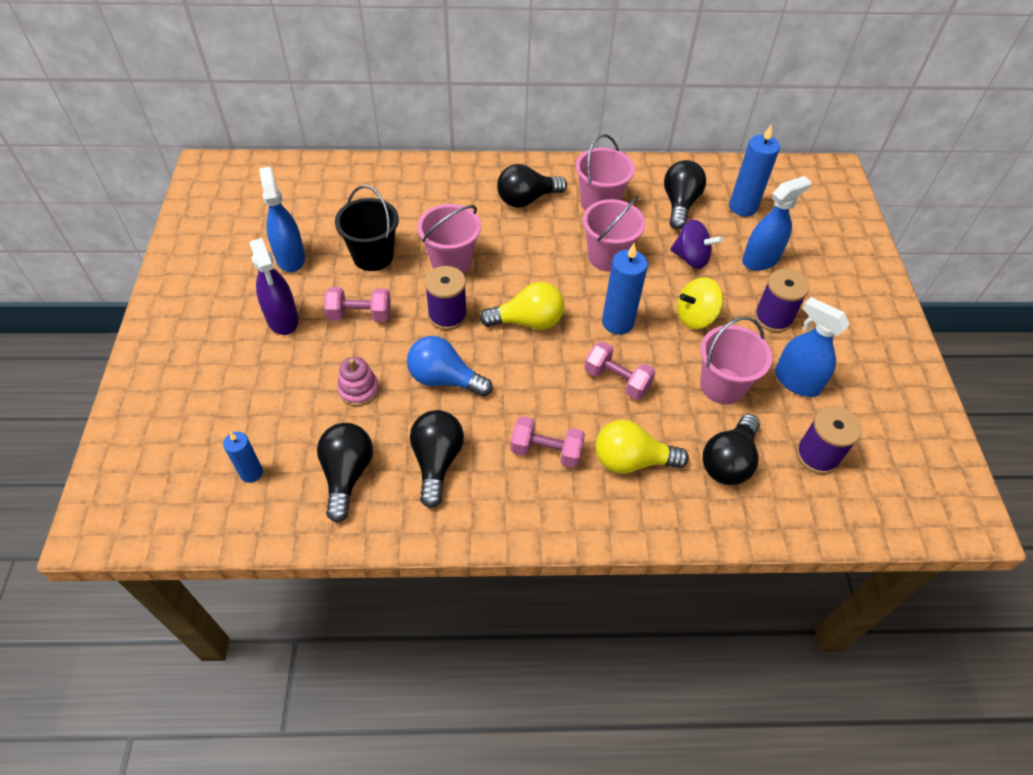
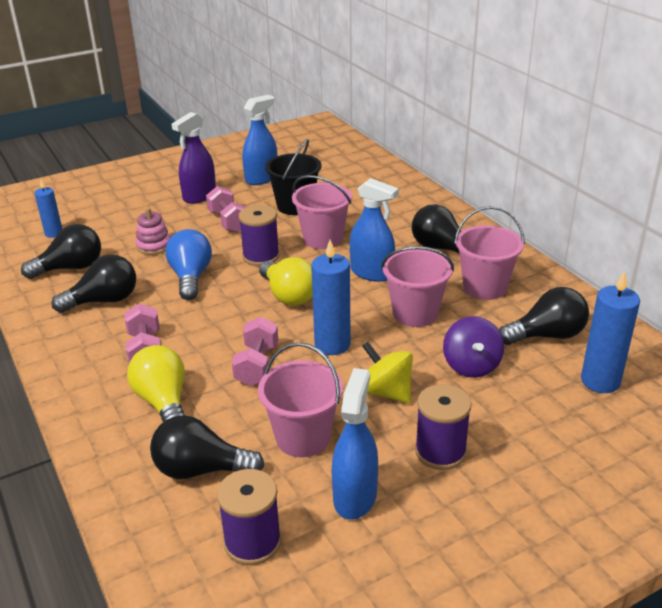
camera: 65 degrees right, 20 degrees down
(760, 260) = (526, 418): blue spray bottle -> blue spray bottle (372, 273)

